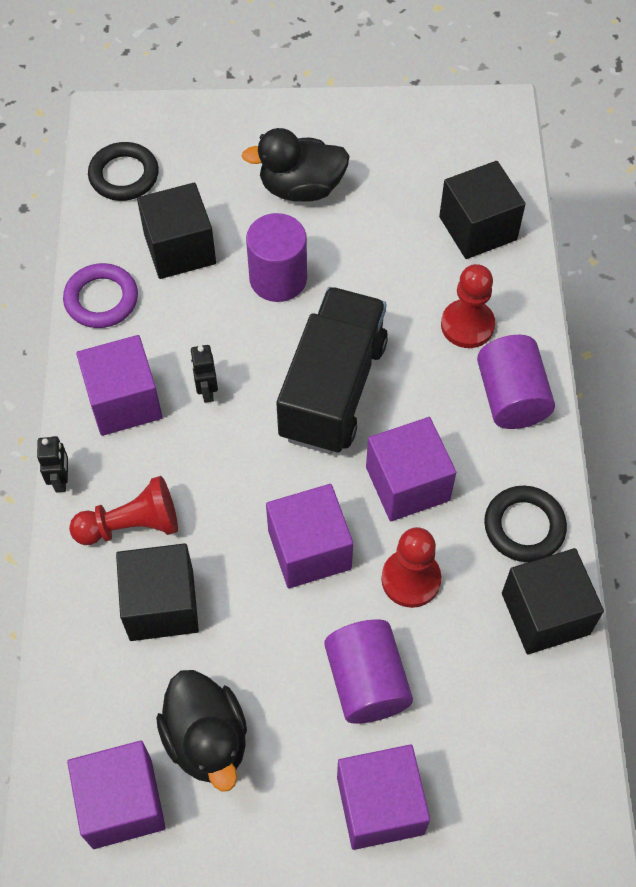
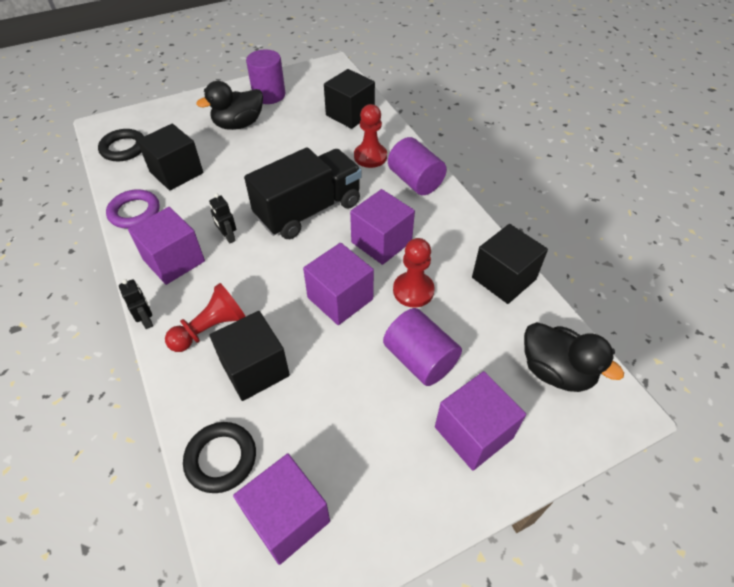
camera: 25 degrees left, 10 degrees down
(207, 739) = (330, 443): black duck -> black duck (556, 371)
(278, 278) = (246, 168): purple cylinder -> purple cylinder (269, 95)
(333, 389) = (309, 210): black truck -> black truck turned 60 degrees clockwise
(524, 526) = (462, 239): black ring -> black ring (221, 459)

